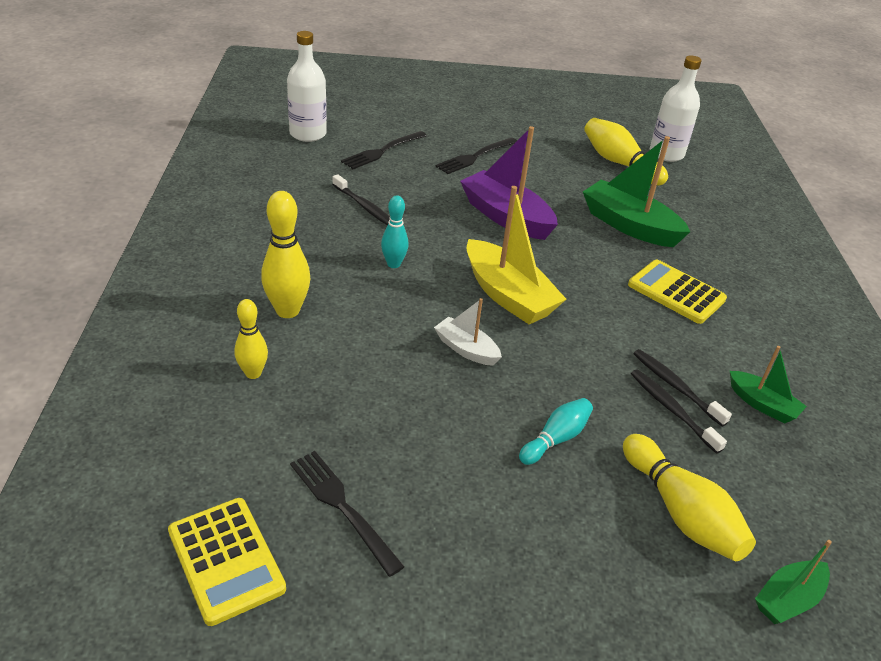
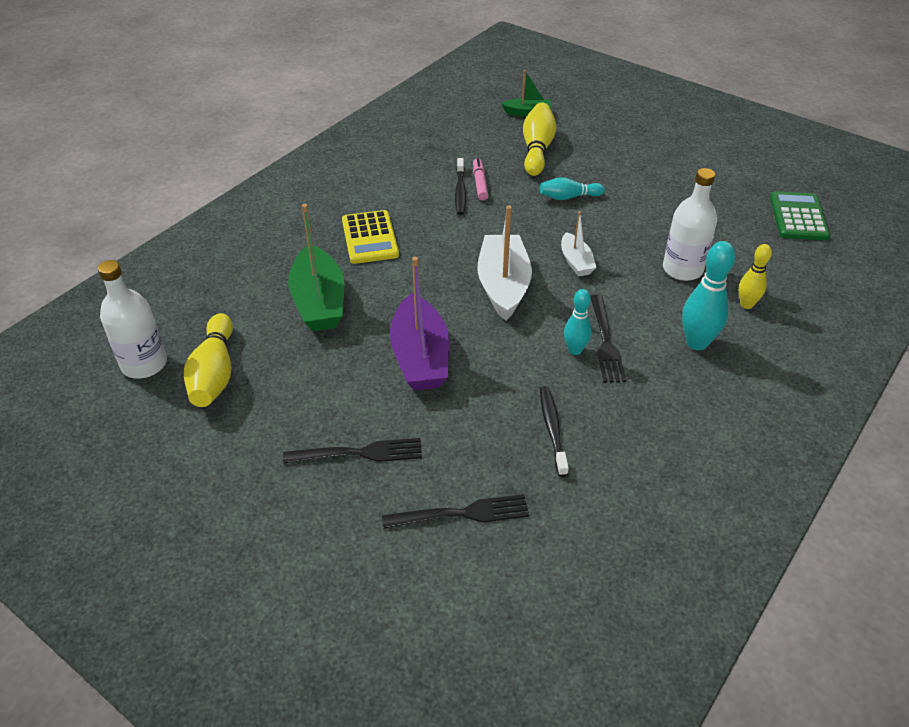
camera: 140 degrees left, 5 degrees up
(226, 560) = (798, 217): yellow calculator -> green calculator
(287, 311) = (697, 343): yellow bowling pin -> turquoise bowling pin
(308, 134) = (535, 598): white bottle -> white bottle (682, 269)
(342, 507) = (722, 214): black fork -> black fork (605, 341)
(508, 295) = (503, 285): yellow boat -> white boat
(672, 410) = (480, 183): black toothbrush -> pink marker
(762, 404) = (421, 166): green boat -> none

